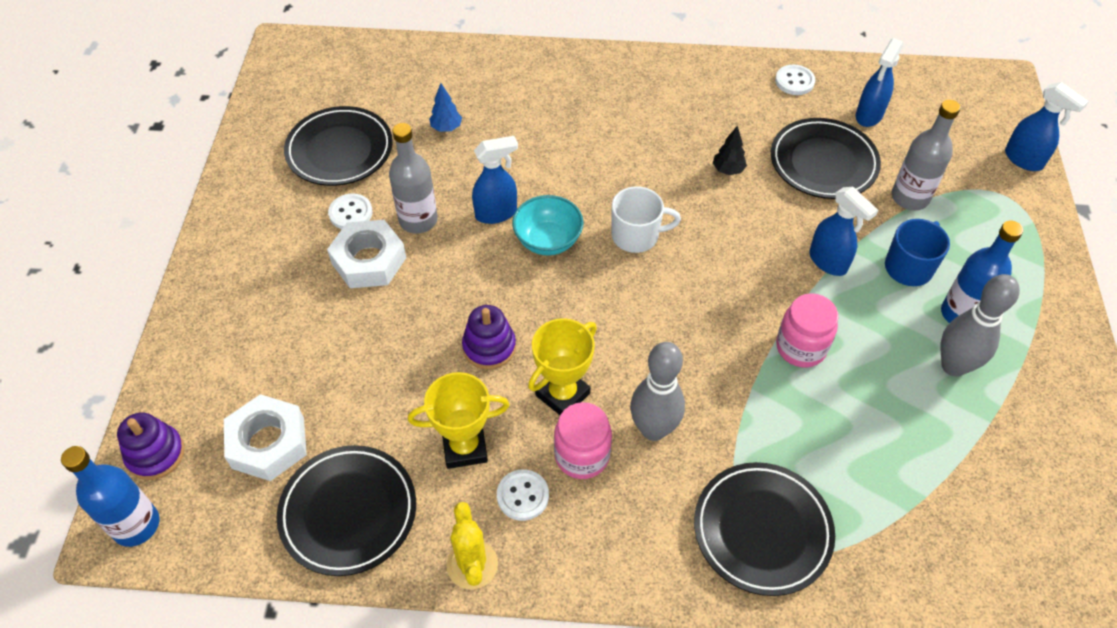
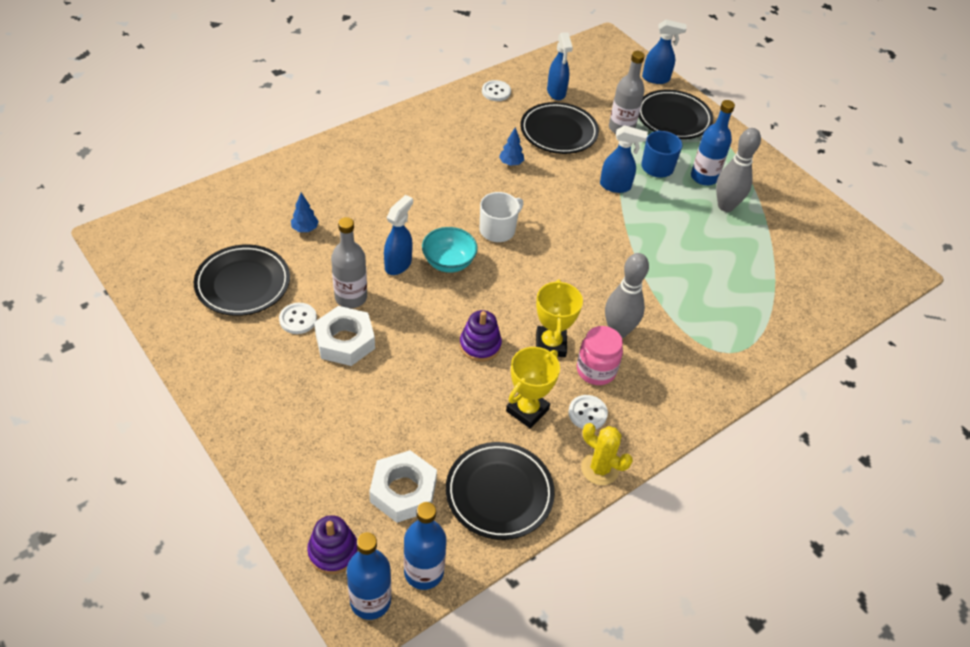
camera: 45 degrees left, 5 degrees down
(204, 535) = (424, 572): none -> blue bottle
(728, 170) = (511, 163): black tree -> blue tree
(762, 530) = (722, 346): black plate -> black plate (673, 118)
(801, 347) = (647, 240): pink jar -> none

